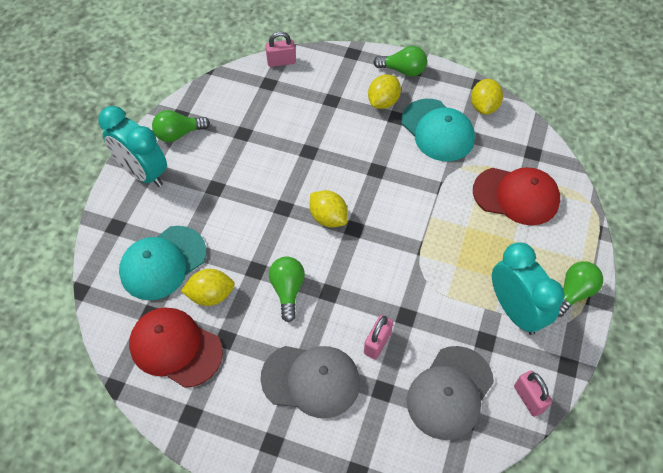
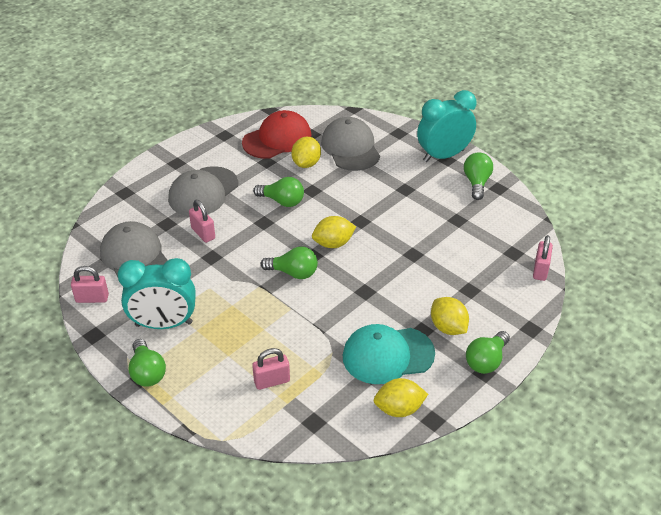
camera: 115 degrees right, 15 degrees down
(163, 263) = (350, 148): turquoise cap -> grey cap
(386, 234) = (293, 273): none -> green light bulb
(484, 106) = (399, 409): yellow lemon -> yellow lemon turned 45 degrees counterclockwise
(516, 196) = (272, 381): red cap -> pink padlock

